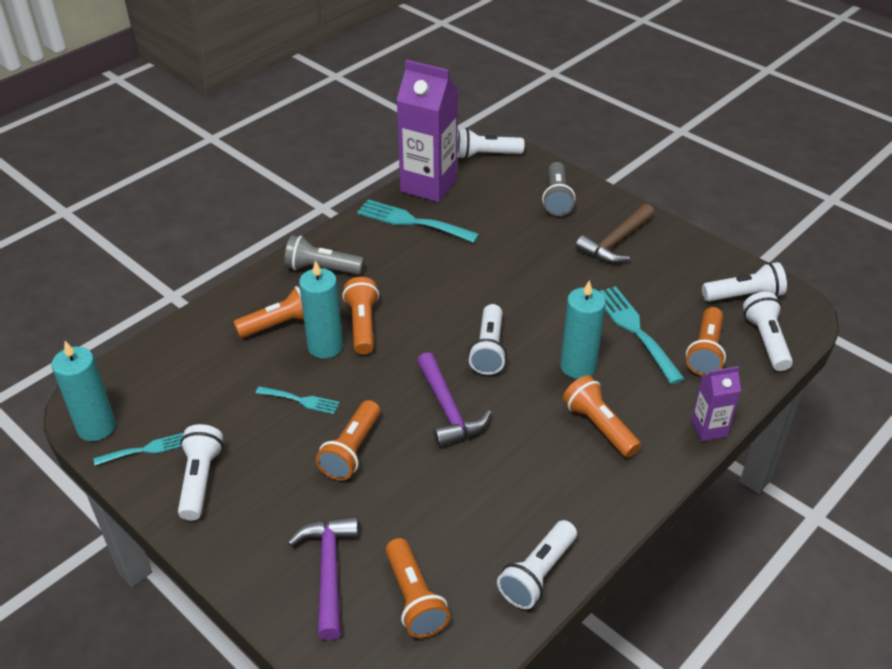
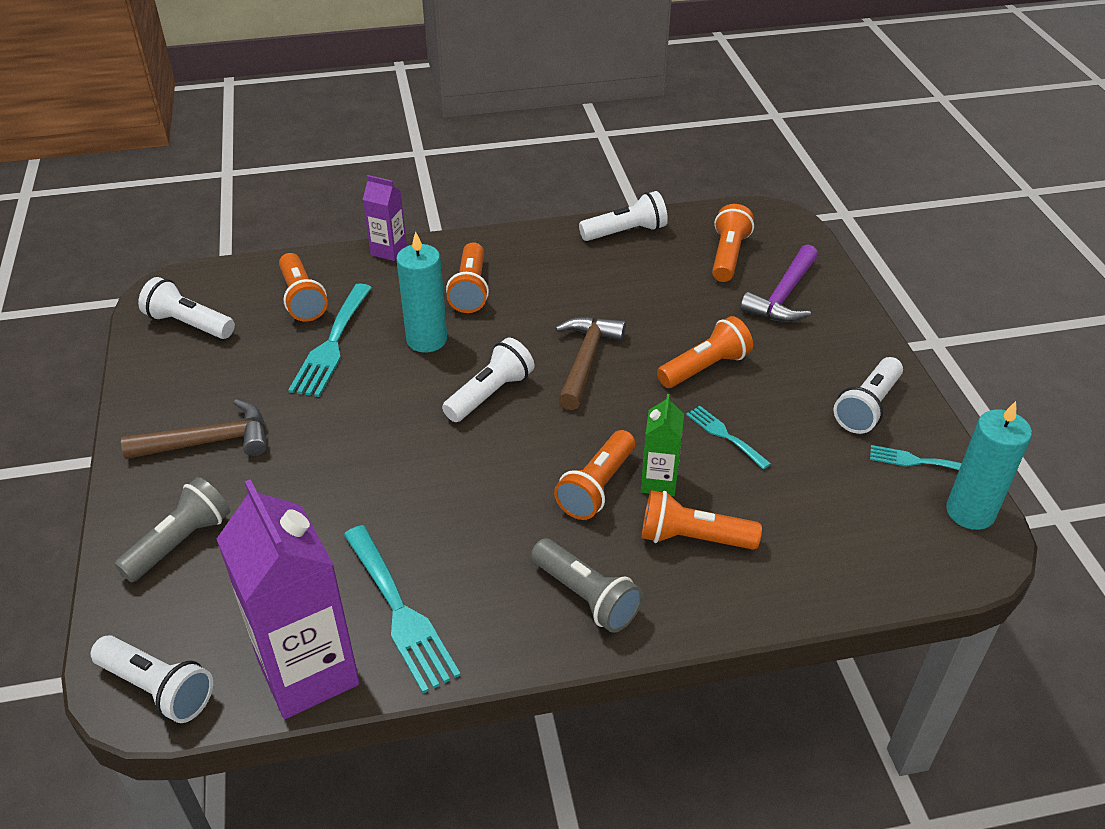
camera: 145 degrees left, 0 degrees up
(325, 346) = (659, 482): turquoise candle -> green carton
(448, 409) = (585, 360): purple hammer -> brown hammer
(705, 351) = (302, 299): orange flashlight -> orange flashlight turned 105 degrees clockwise
(766, 341) = (240, 282): white flashlight -> none

